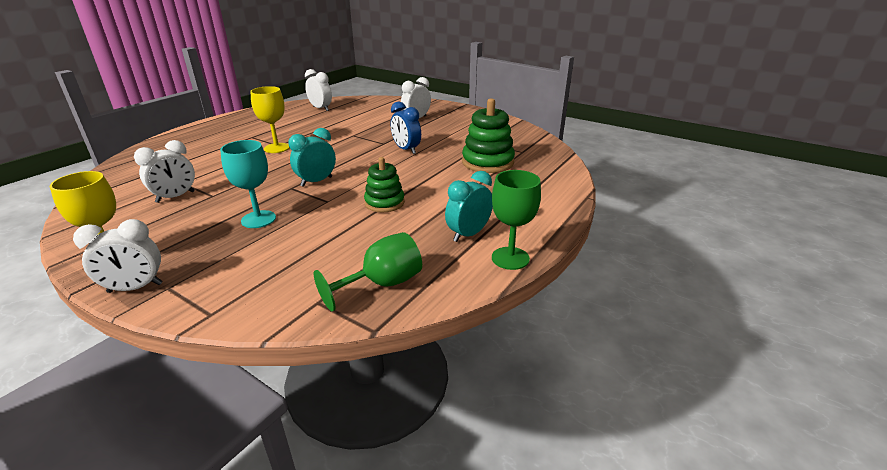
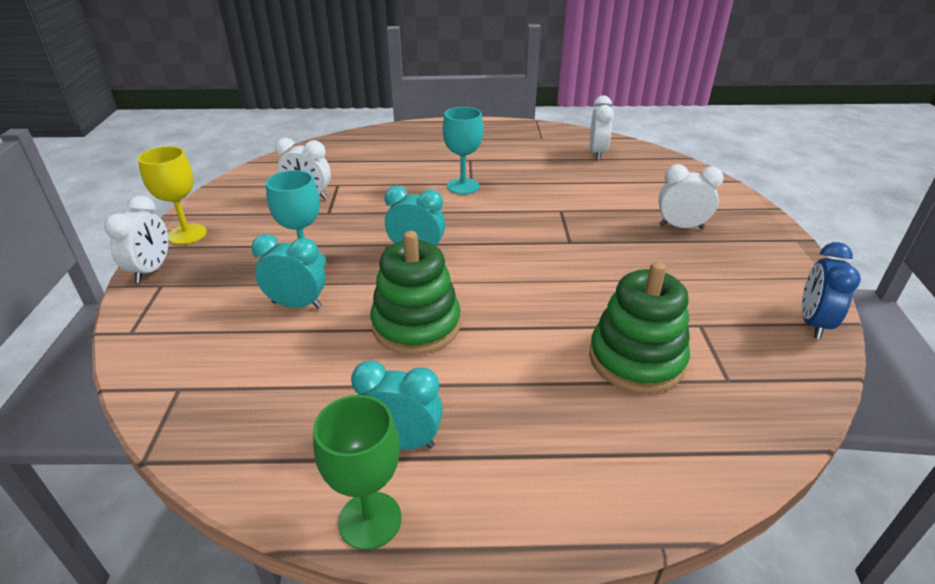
camera: 55 degrees right, 5 degrees up
(135, 288) = (151, 270): white clock -> white clock turned 120 degrees counterclockwise
(277, 148) = (463, 186): yellow goblet -> turquoise goblet
(300, 234) = (297, 304): none -> turquoise clock
(382, 284) = (234, 419): green goblet -> none
(384, 203) = (416, 325): green stacking toy -> green stacking toy, size x1.54
(406, 150) = (575, 268): blue clock -> blue clock (812, 323)

